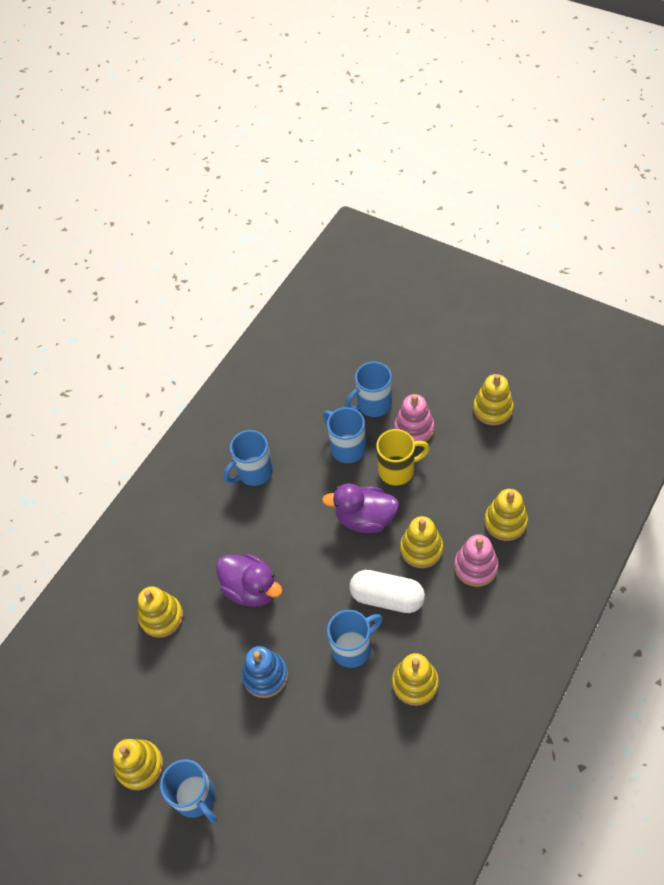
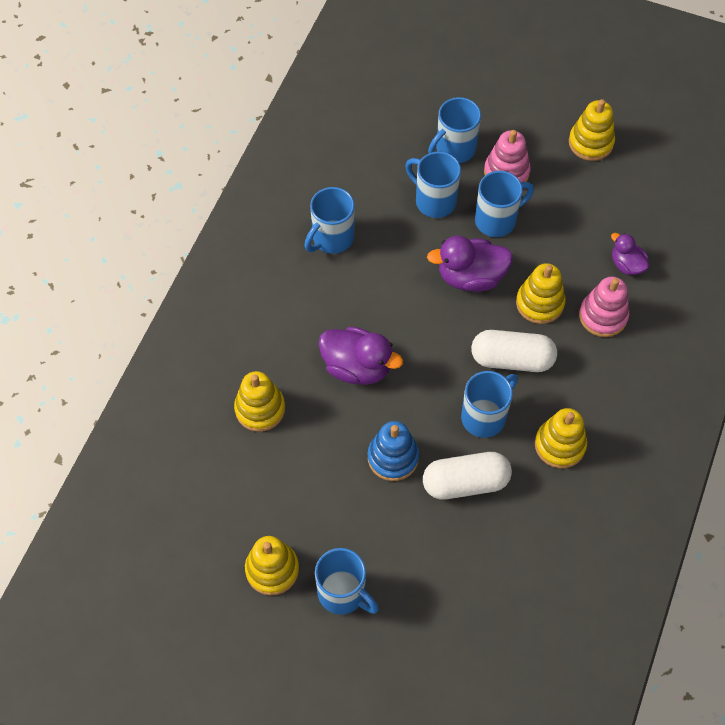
camera: 15 degrees left, 5 degrees up
(324, 707) = (465, 482): none -> white capsule
(398, 470) = (497, 220): yellow mug -> blue mug
(505, 522) = (626, 265): yellow stacking toy -> purple duck

